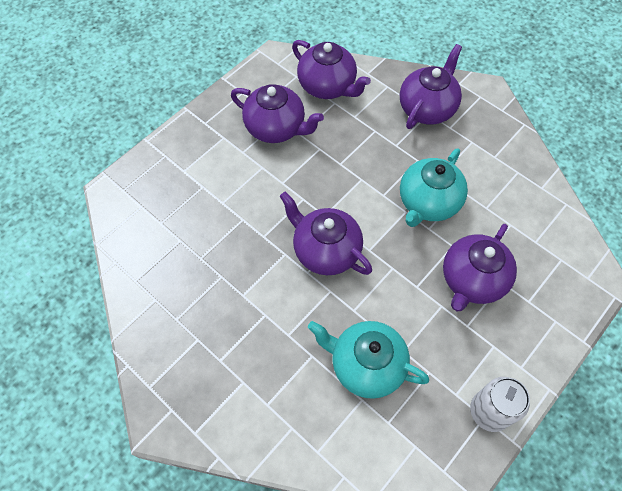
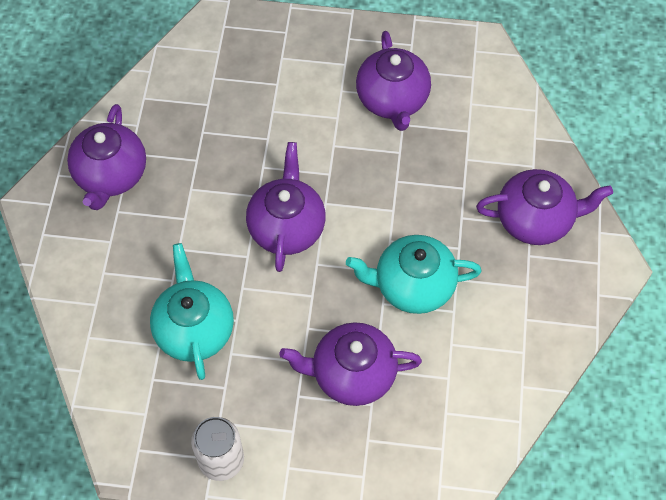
camera: 55 degrees right, 0 degrees up
(328, 86) = (484, 112): purple teapot -> purple teapot (111, 175)

